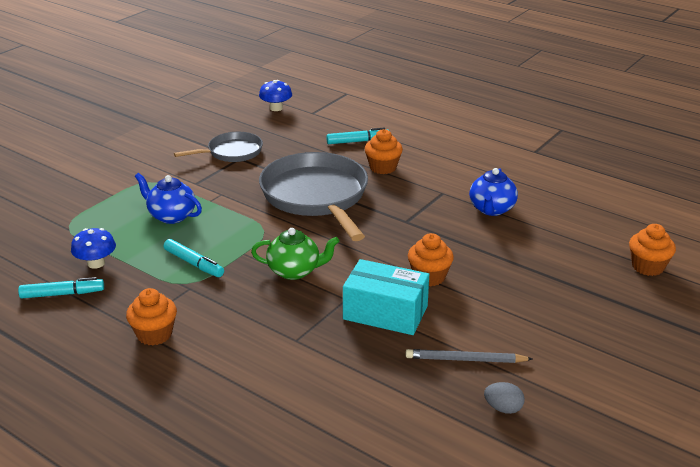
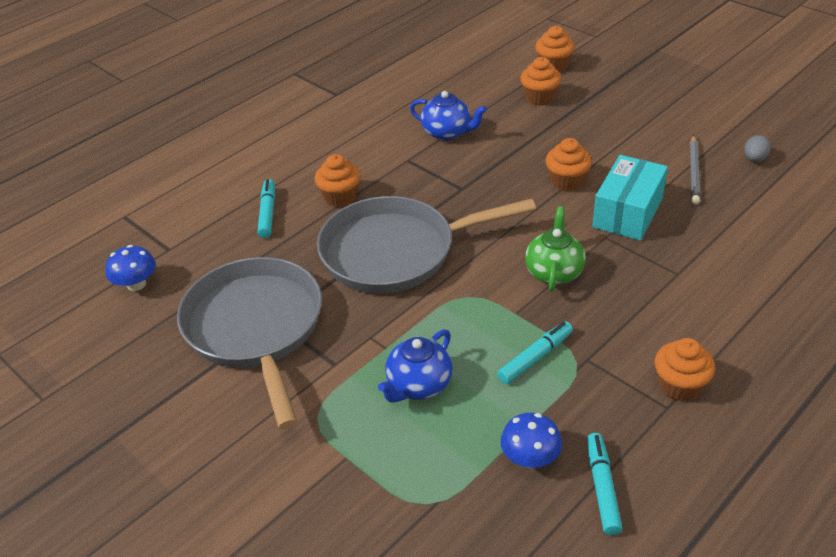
camera: 80 degrees left, 10 degrees up
(232, 152) = (256, 329): grey pan -> grey pan, size x1.85
(575, 259) = (539, 98): none -> orange cupcake

